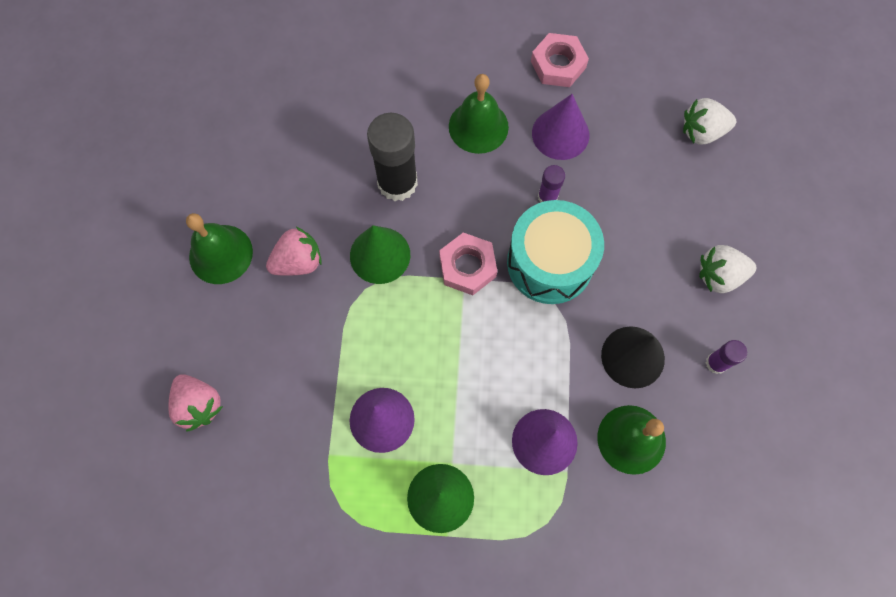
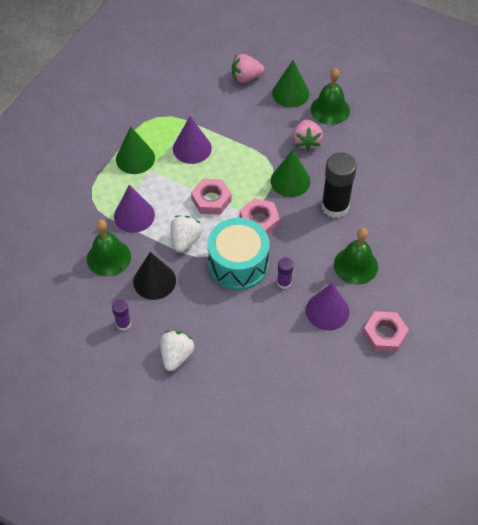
camera: 115 degrees right, 15 degrees down
(208, 323) = (290, 93): none -> green cone
(463, 346) = (211, 199): none -> pink nut
(702, 132) = (286, 402): white strawberry -> white strawberry (185, 240)

